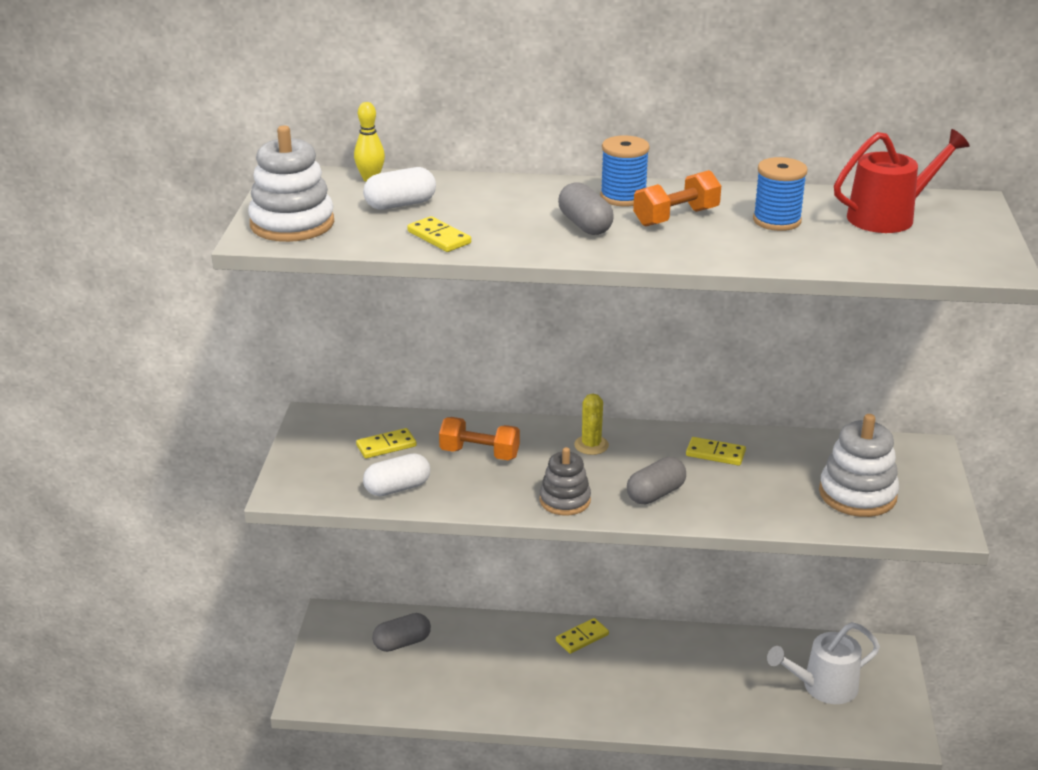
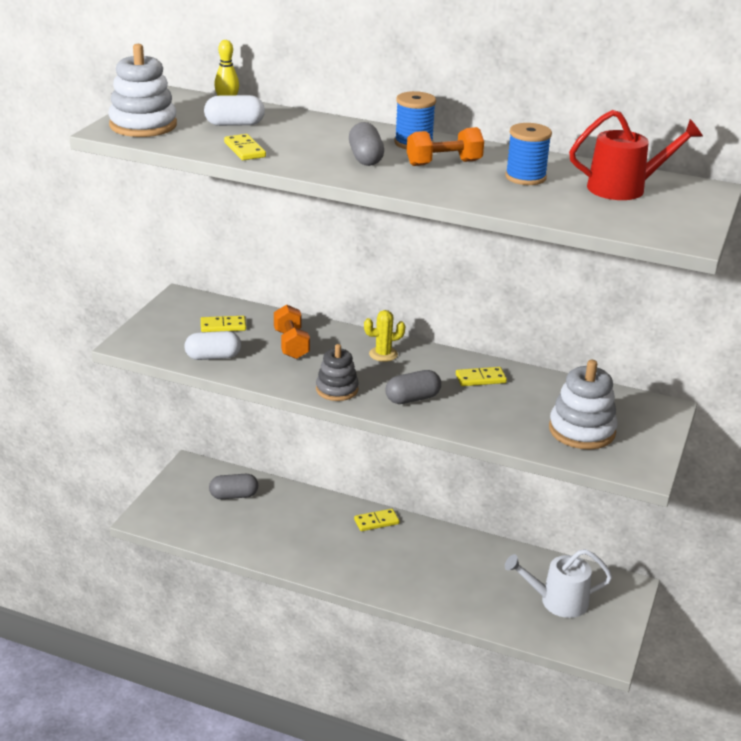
camera: 15 degrees right, 0 degrees up
(479, 453) = (291, 344): orange dumbbell -> orange dumbbell turned 45 degrees clockwise
(591, 445) = (383, 354): yellow cactus -> yellow cactus turned 60 degrees clockwise
(715, 454) = (480, 379): yellow domino -> yellow domino turned 45 degrees counterclockwise

